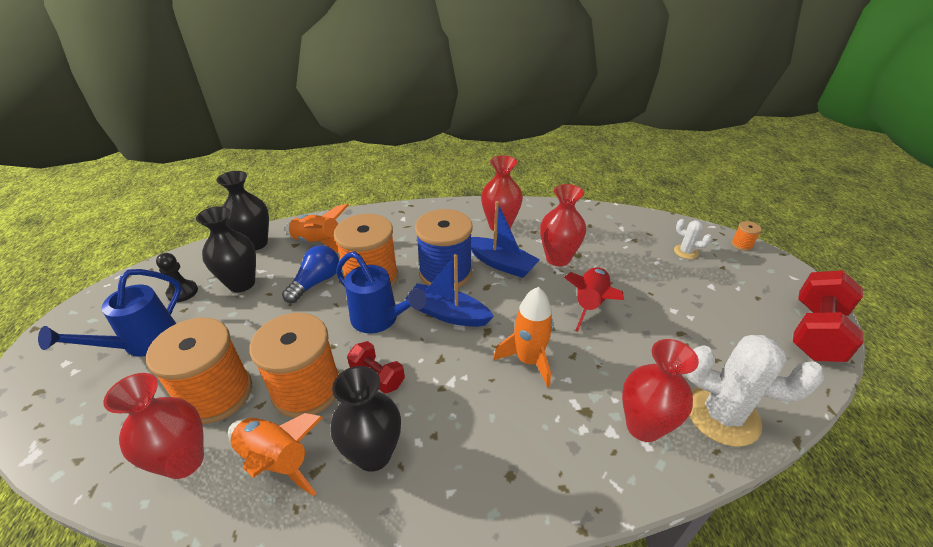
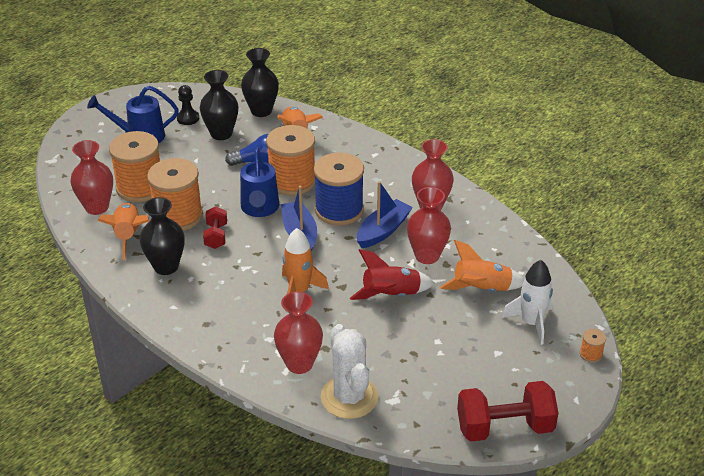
camera: 50 degrees right, 0 degrees up
(501, 264) = (383, 231): blue boat -> blue boat turned 135 degrees counterclockwise
(625, 254) = (481, 289): none -> orange rocket
(686, 252) = (531, 323): white cactus -> white rocket

